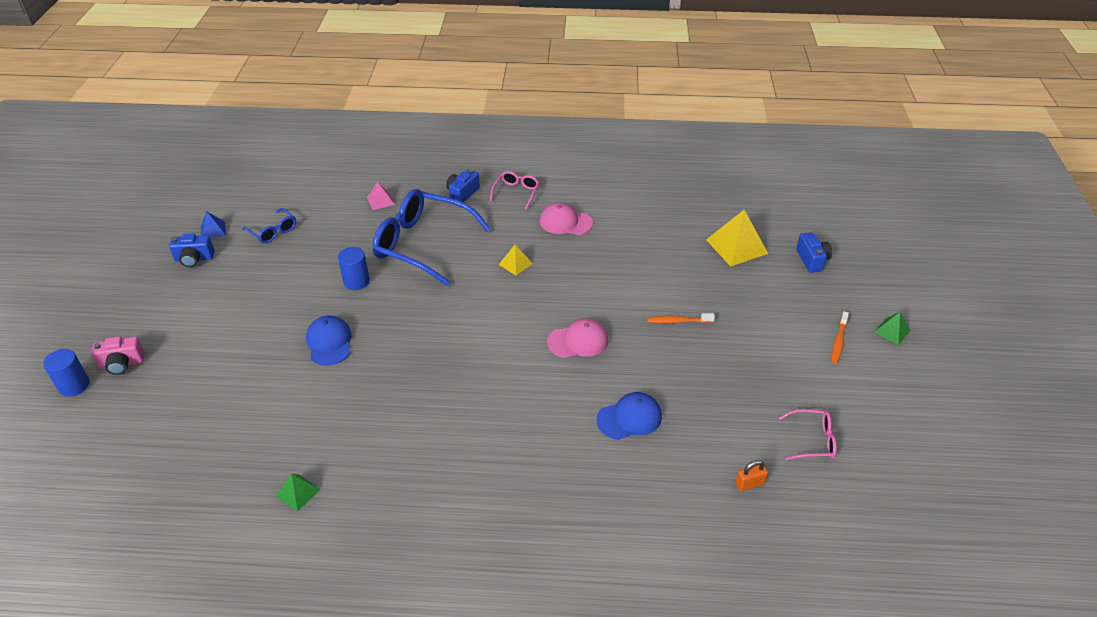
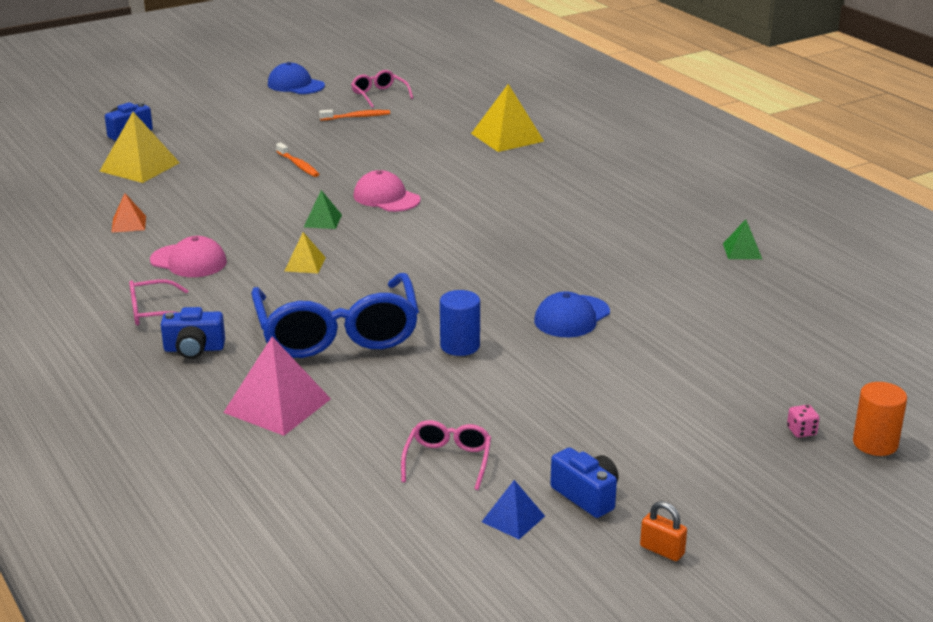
camera: 125 degrees left, 15 degrees down
(74, 385) = (875, 443): blue cylinder -> orange cylinder
(122, 364) = (801, 431): pink camera -> pink dice
(273, 231) = (448, 461): blue glasses -> pink glasses
(380, 201) = (277, 405): pink pyramid -> pink pyramid, size x1.87
(565, 222) = (189, 261): pink cap -> pink cap turned 45 degrees counterclockwise
(629, 418) = (451, 154): blue cap -> blue cap (295, 85)
(638, 478) = (507, 137): none -> yellow pyramid
(641, 216) = (128, 224): none -> orange pyramid
(749, 484) = (454, 105): orange padlock -> orange padlock (662, 550)
(838, 341) = (245, 105): orange toothbrush -> orange toothbrush (357, 117)
(892, 331) = (206, 91): green pyramid -> green pyramid (322, 221)

